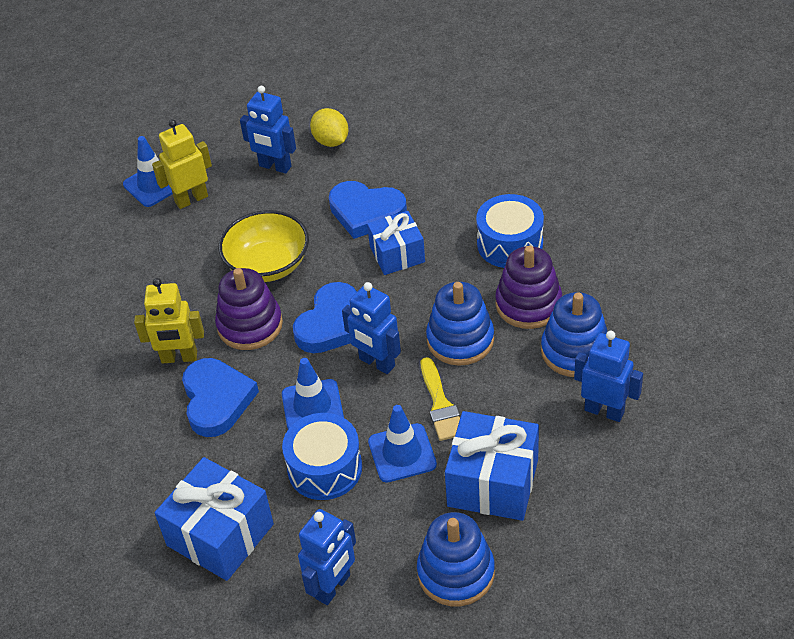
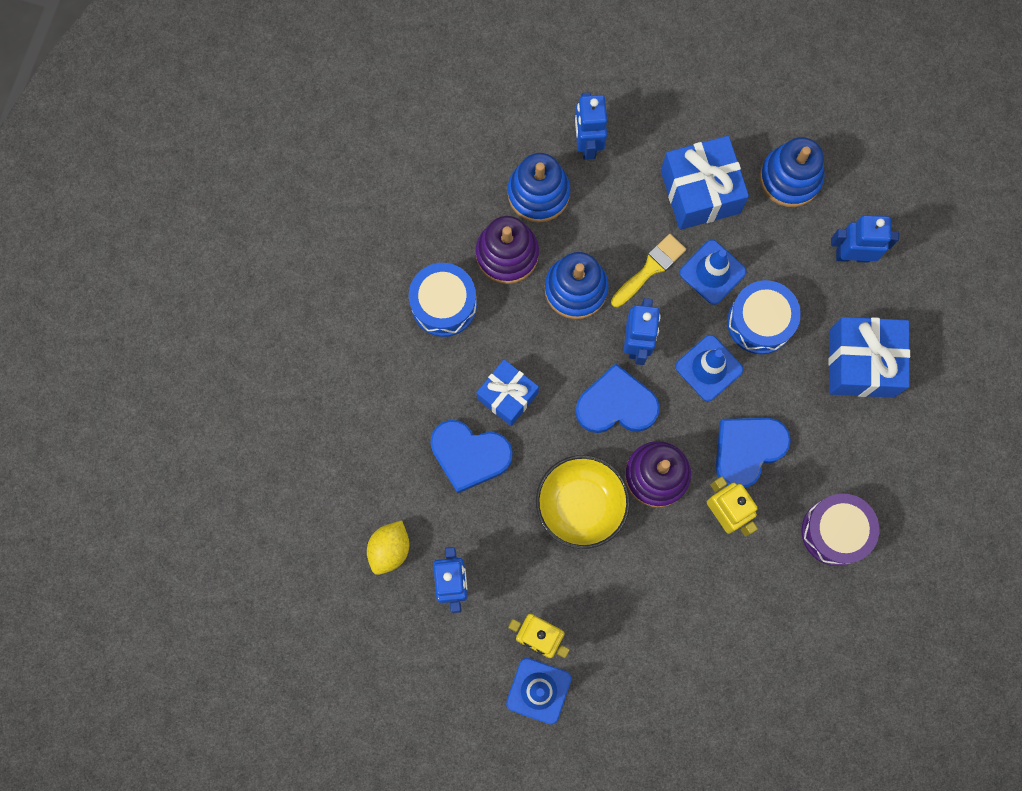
camera: 125 degrees left, 30 degrees up
(93, 431) = (835, 531): none -> purple drum
(366, 212) = (469, 455): blue heart -> blue heart turned 120 degrees clockwise

